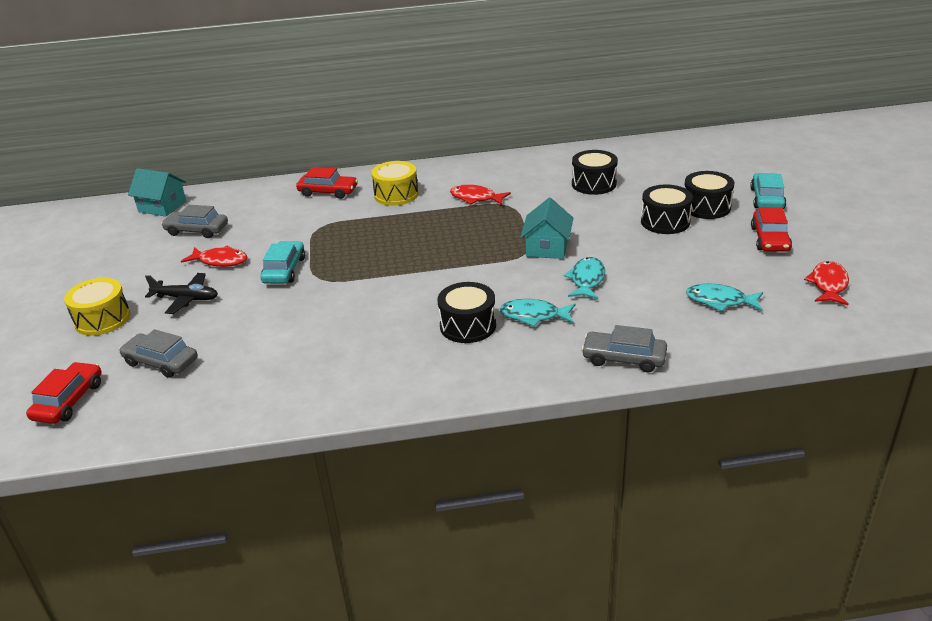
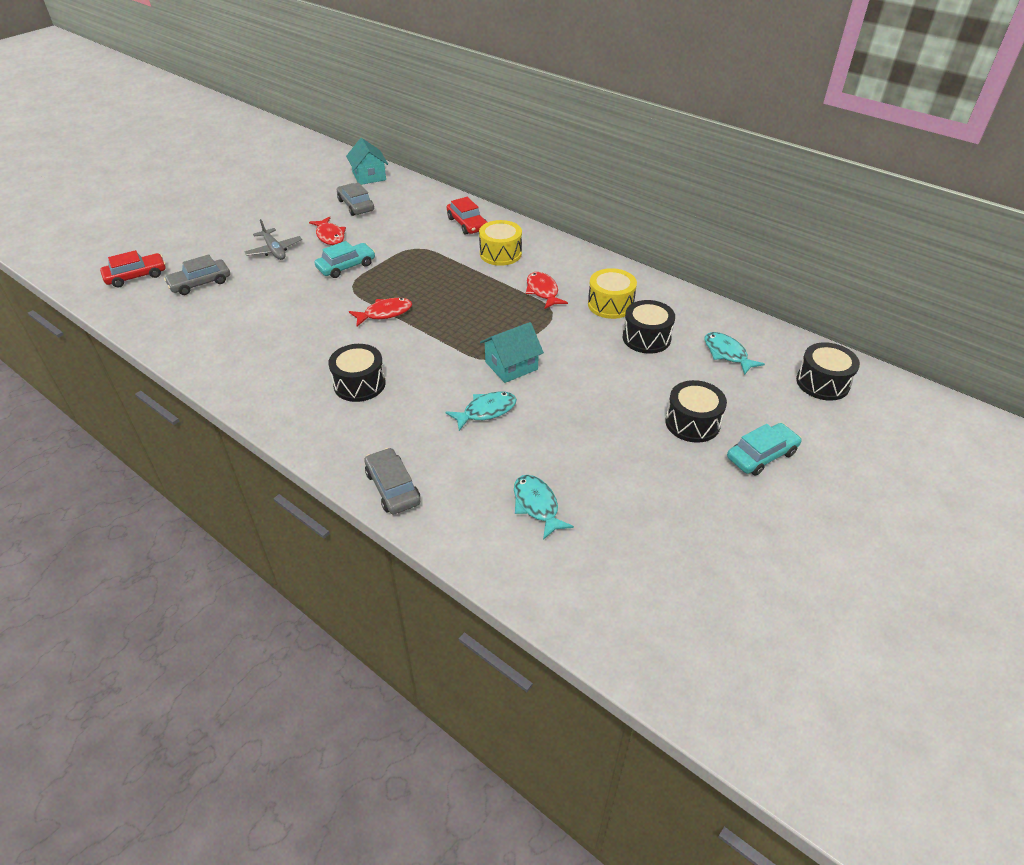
camera: 45 degrees right, 10 degrees up
(102, 319) = (224, 236): yellow drum -> yellow drum (610, 304)
(161, 362) = (200, 283): grey car -> grey car turned 105 degrees counterclockwise
(186, 299) = (274, 250): black plane -> grey plane
(534, 316) = (405, 409): turquoise fish -> turquoise fish (727, 354)
(665, 222) = (633, 410): black drum -> black drum (822, 383)
(770, 239) = (684, 491): red car -> none
(828, 285) = (646, 568): red fish -> red fish (385, 313)

